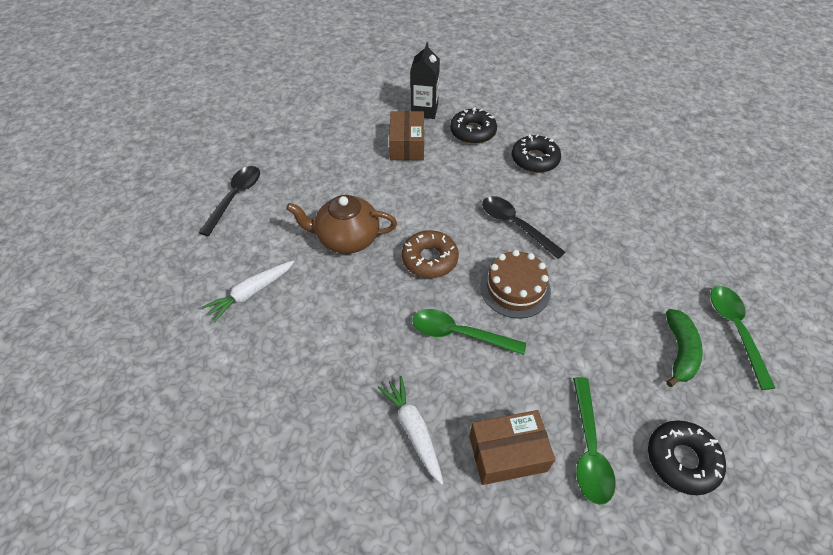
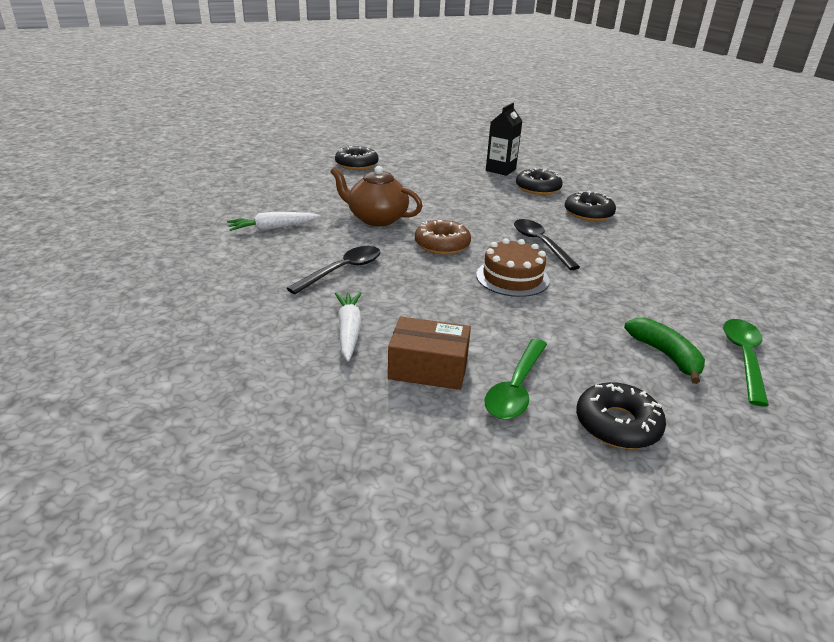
camera: 20 degrees right, 20 degrees down
(235, 197) = (301, 181): black spoon -> black spoon (342, 270)
(276, 146) = (356, 164): none -> black donut
(407, 145) = (470, 184): brown box -> none
(459, 334) = (436, 289): green spoon -> none
(679, 351) = (665, 355): green banana -> green banana turned 60 degrees counterclockwise

